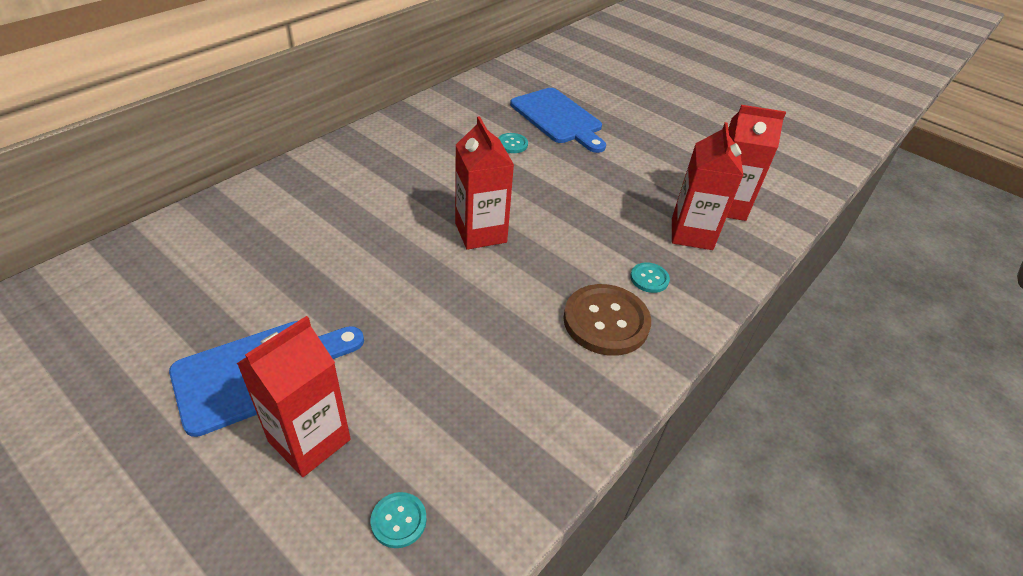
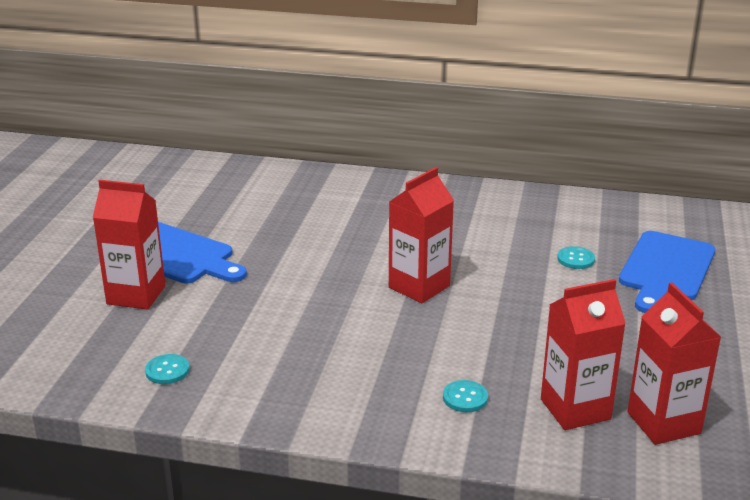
camera: 65 degrees right, 15 degrees down
(398, 520) = (97, 352): turquoise button -> turquoise button (167, 370)
(606, 321) = (375, 387): brown button -> none

